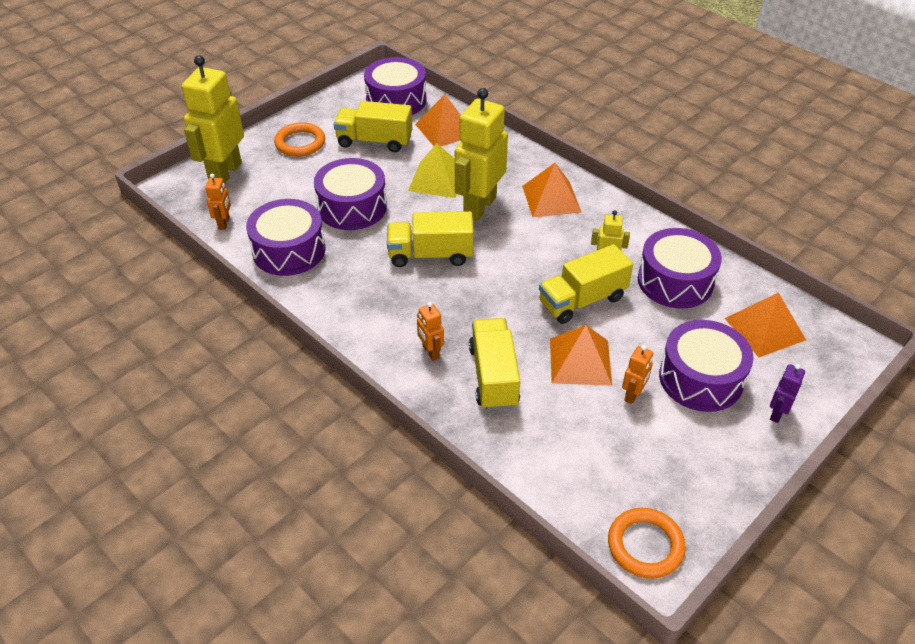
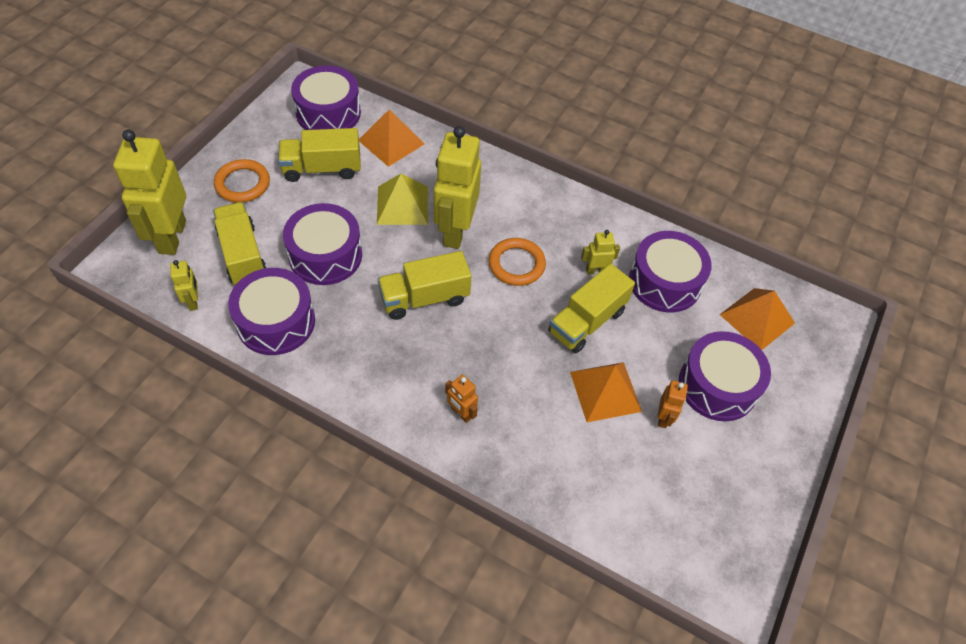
camera: 20 degrees left, 10 degrees up
(224, 223) = (193, 301): orange robot -> yellow robot
(493, 376) = (530, 427): yellow truck -> yellow truck (243, 255)
(551, 199) = (522, 208): orange pyramid -> none
(645, 545) = (721, 577): orange ring -> orange ring (516, 264)
(776, 413) = (792, 407): purple robot -> none

